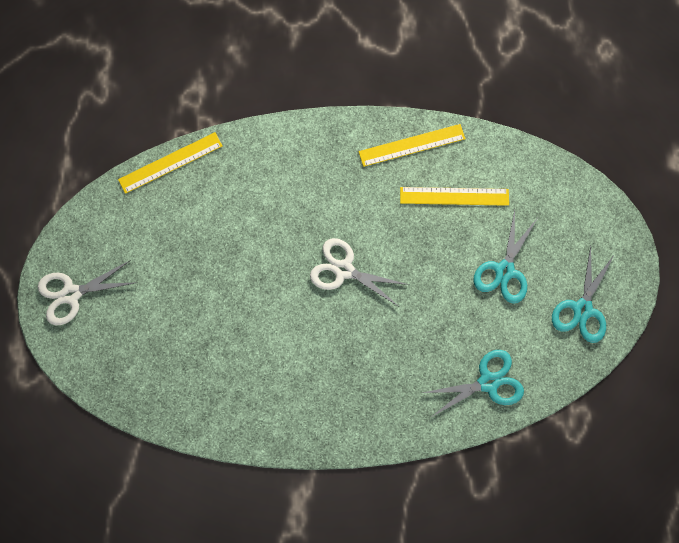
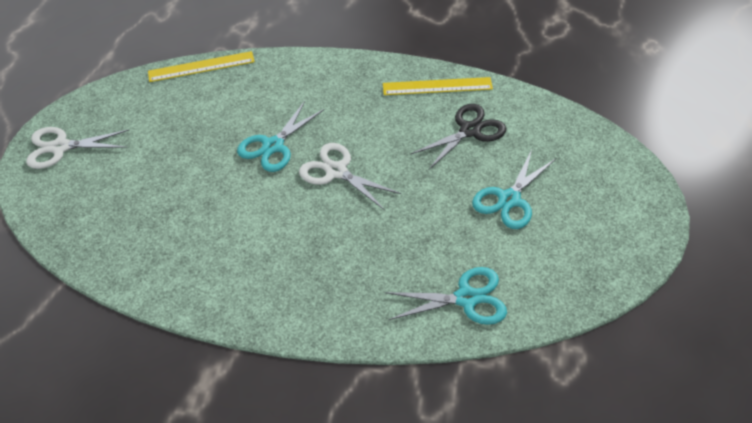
camera: 15 degrees right, 25 degrees down
(454, 196) = (470, 130): yellow ruler -> black scissors
(582, 309) = (592, 248): turquoise scissors -> turquoise scissors (273, 146)

